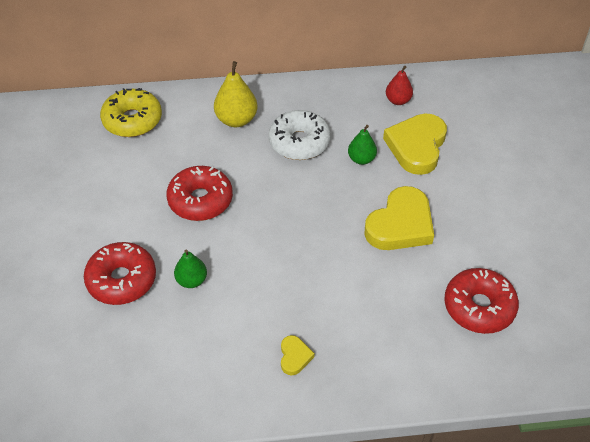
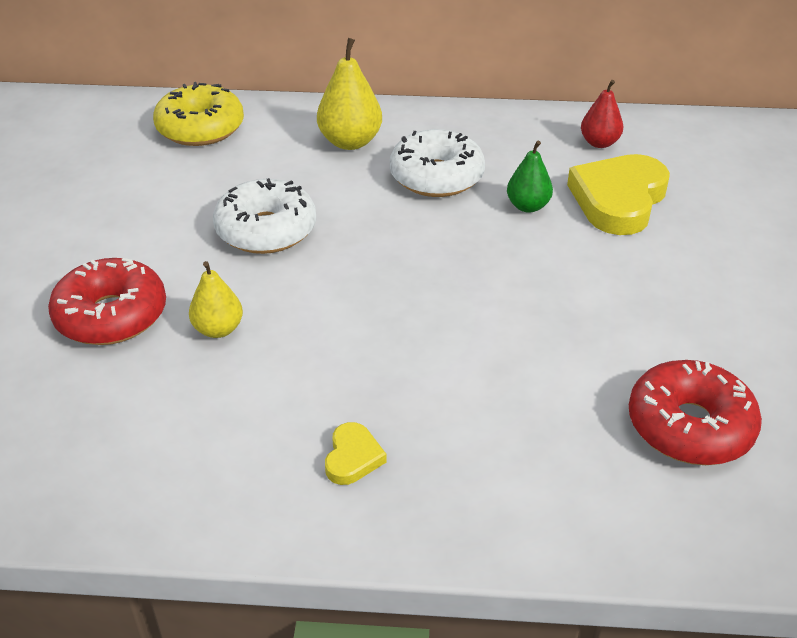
camera: 10 degrees right, 10 degrees down
(191, 280) = (218, 329): green pear -> yellow pear
(200, 200) = (266, 230): red donut -> white donut
(400, 224) = (573, 295): yellow heart -> none

